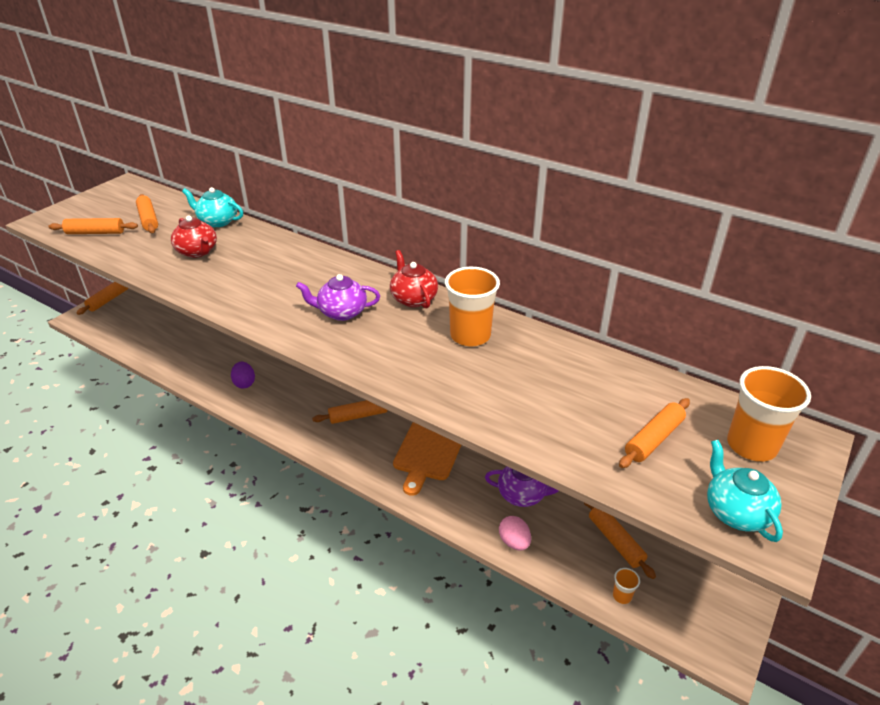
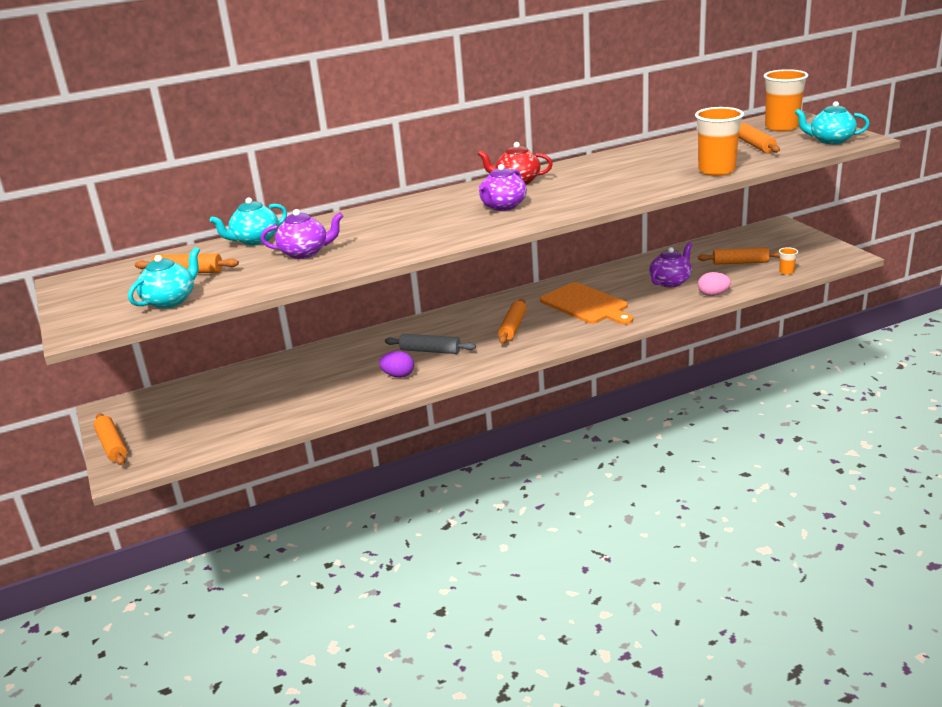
camera: 55 degrees left, 10 degrees down
(95, 233) = (170, 301): orange rolling pin -> turquoise teapot
(197, 252) = (305, 253): red teapot -> purple teapot
(292, 384) = (430, 351): none -> grey rolling pin
(470, 336) = (591, 172): orange cup -> orange cup (716, 171)

